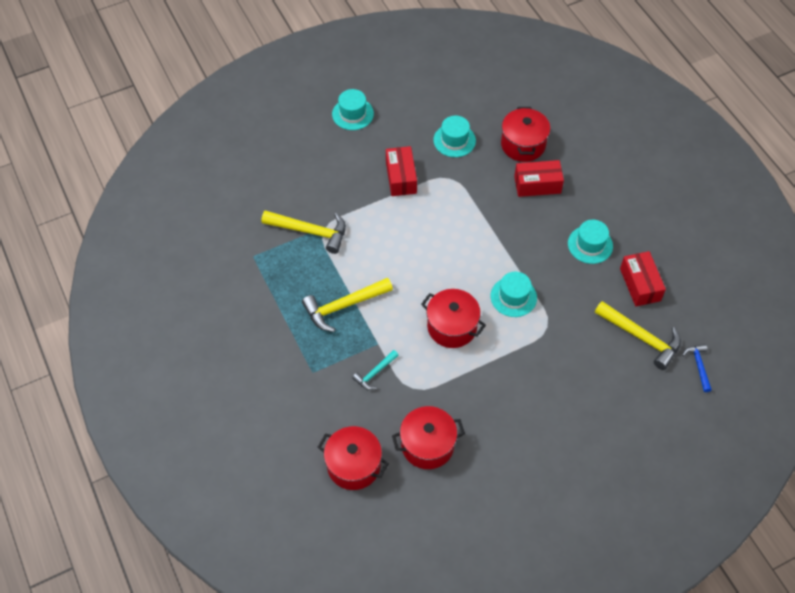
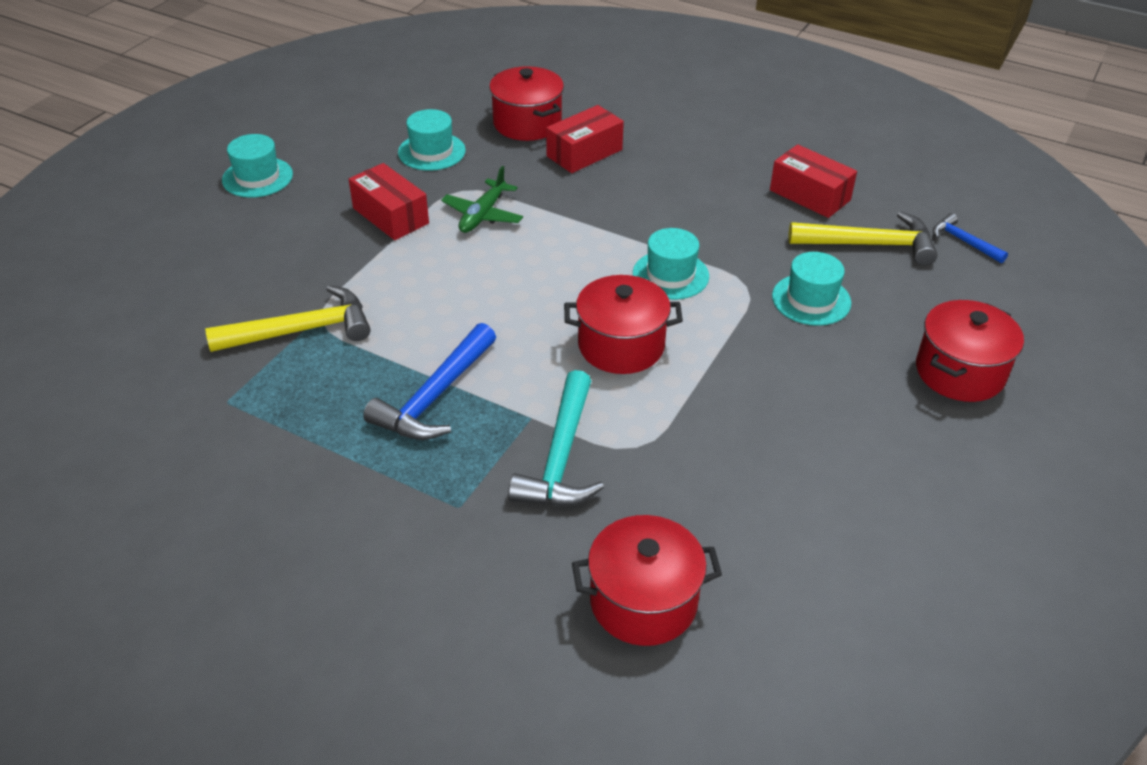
camera: 35 degrees left, 15 degrees down
(344, 306) = (435, 396): yellow hammer -> blue hammer
(375, 373) = (561, 456): turquoise hammer -> turquoise hammer, size x1.81
(427, 445) = (729, 508): red pot -> red pot (959, 372)
(448, 202) = (483, 215): none -> green plane
(590, 245) = (710, 183): turquoise hat -> turquoise hat (811, 300)

